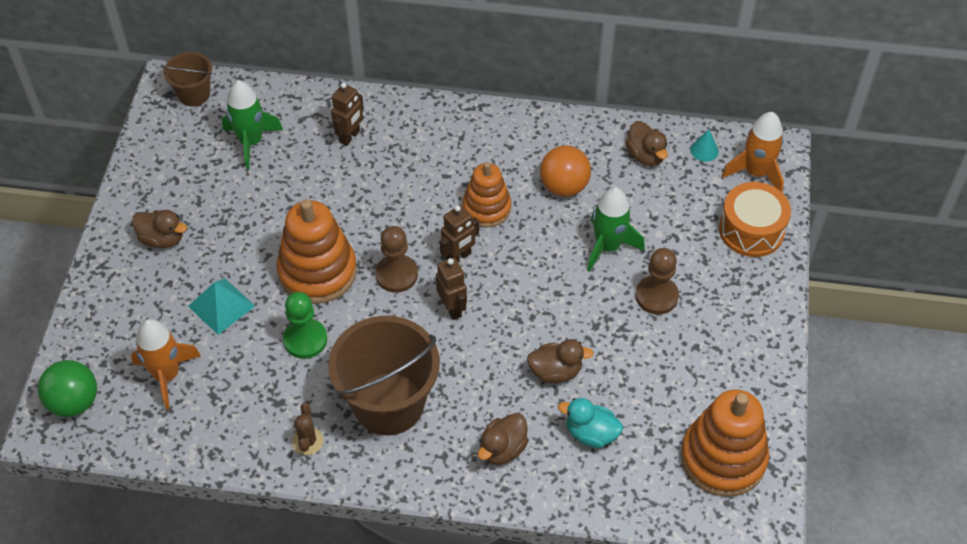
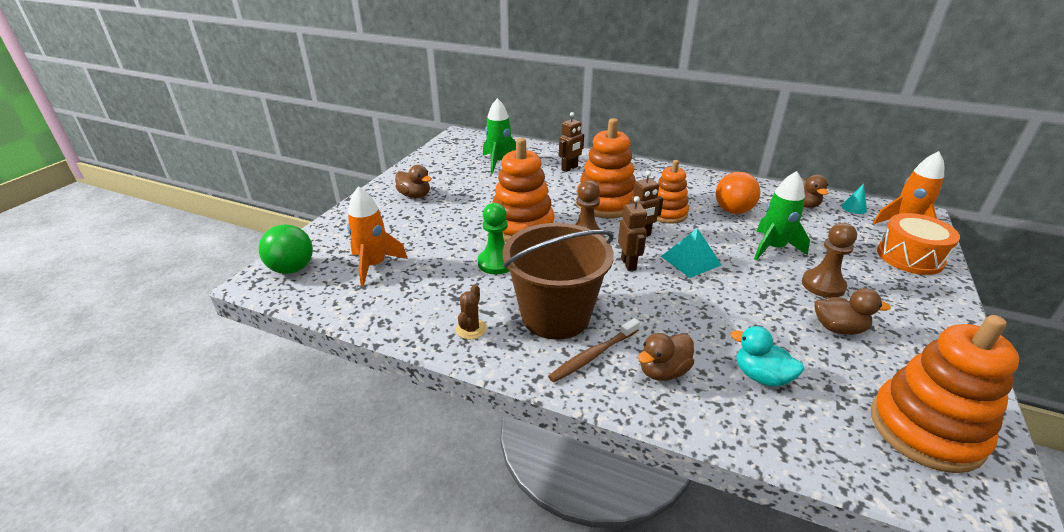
camera: 15 degrees right, 20 degrees down
(194, 94) = (471, 140): brown bucket -> none
(221, 306) = (439, 234): turquoise pyramid -> turquoise pyramid (690, 260)
(410, 204) = (605, 203): none -> orange stacking toy
(435, 445) = (593, 355): none -> brown toothbrush
(555, 371) = (723, 321): brown duck -> brown duck (838, 328)

